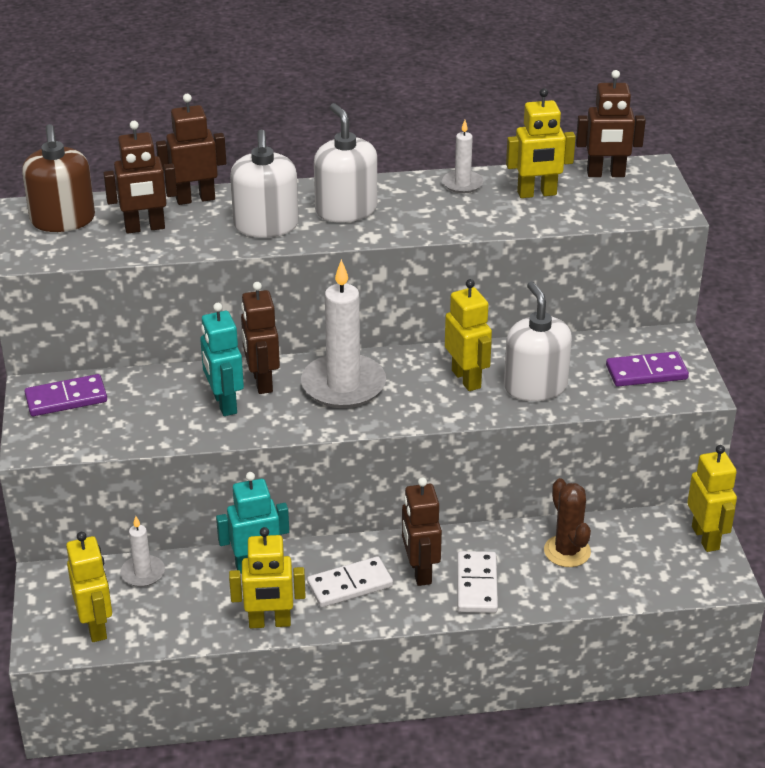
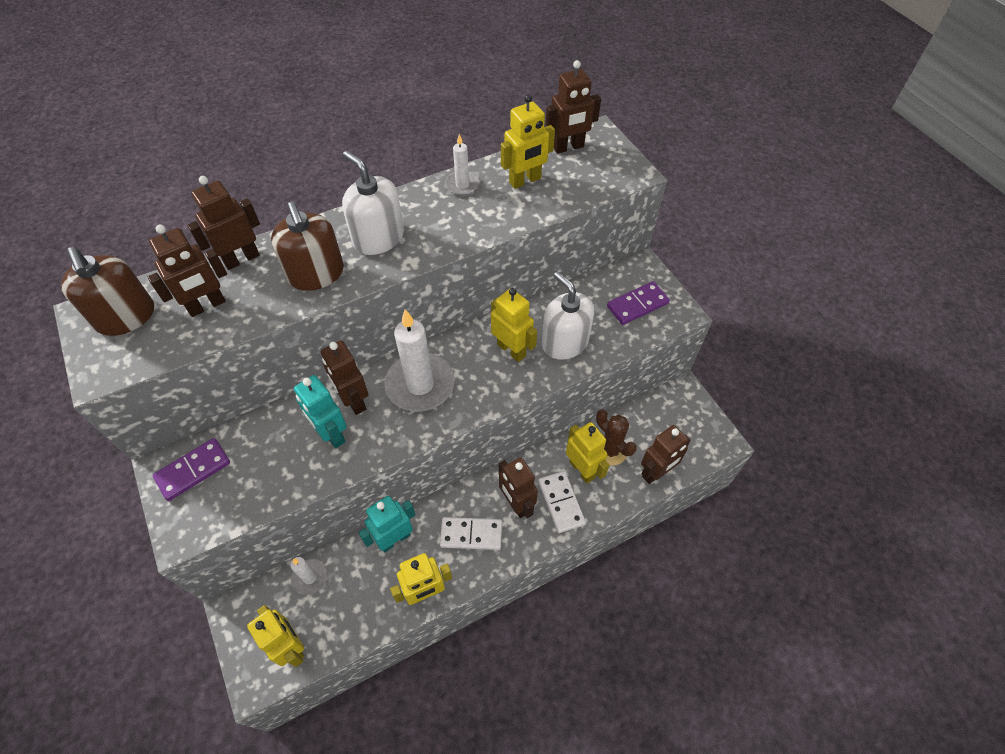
camera: 20 degrees left, 20 degrees up
(266, 225) = (316, 273): white soap dispenser -> brown soap dispenser
(350, 585) = (471, 534): white domino -> white domino turned 45 degrees clockwise
(617, 588) = (656, 472): none -> brown robot
(705, 538) = (695, 407): yellow robot -> yellow robot (582, 469)

